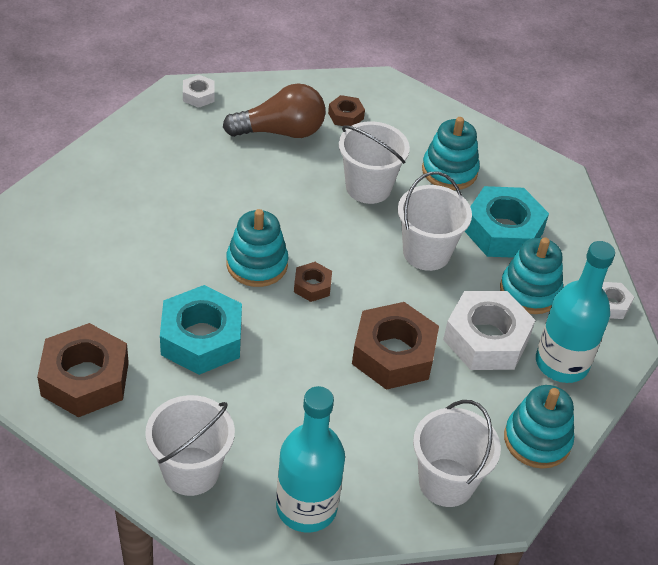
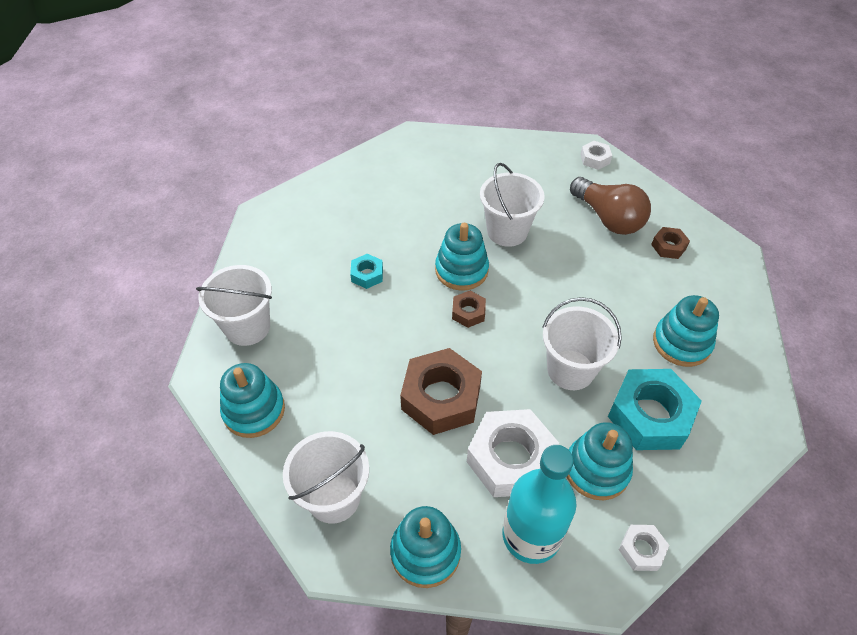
camera: 65 degrees right, 5 degrees up
(85, 379) = (289, 235): brown nut -> none
(201, 338) = (367, 275): turquoise nut -> turquoise nut, size x0.48
(306, 507) = (254, 410): turquoise bottle -> turquoise stacking toy
(368, 187) = (605, 297): white bucket -> white bucket (507, 231)

